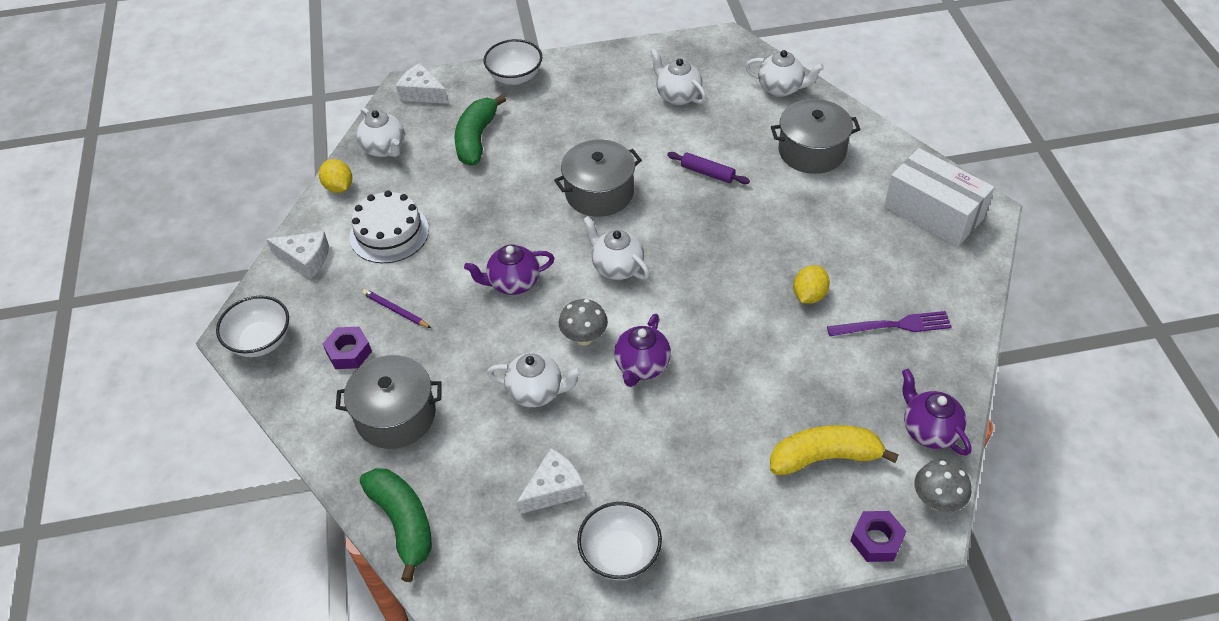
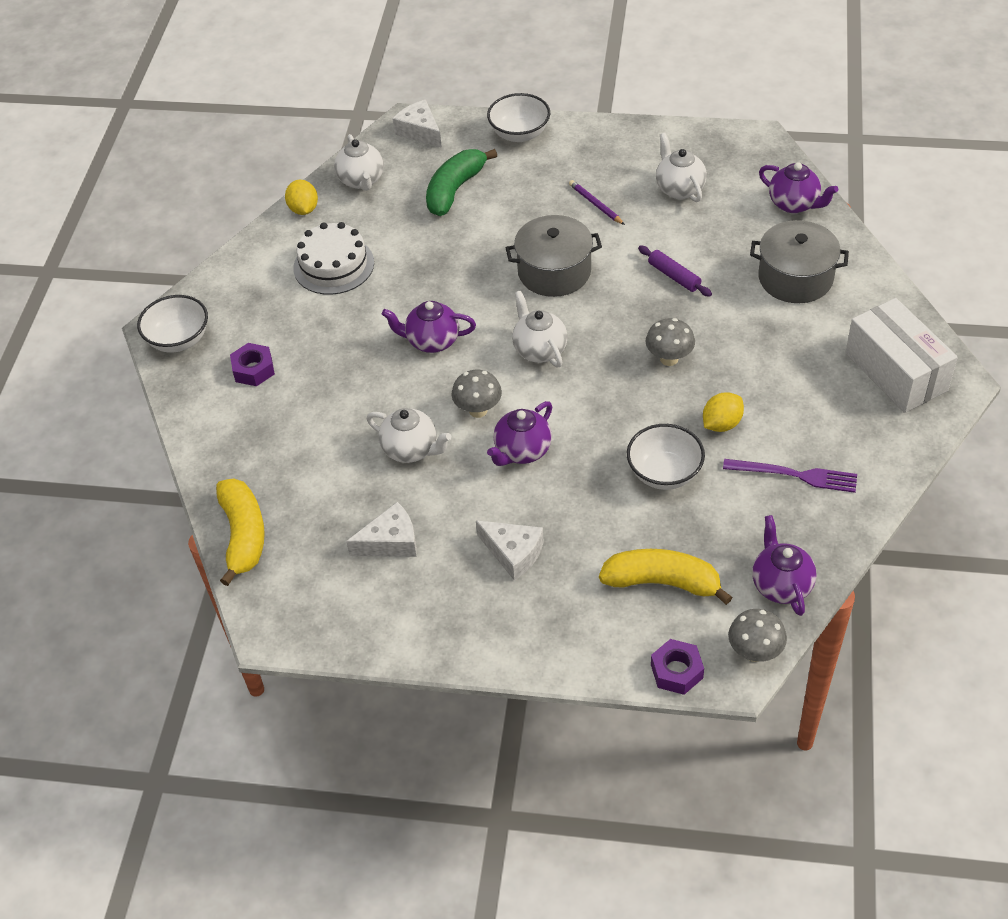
camera: 20 degrees right, 0 degrees up
(305, 259) = (246, 272): white cheese -> white cheese (513, 553)
(395, 310) = (311, 341): purple pencil -> purple pencil (595, 204)
(395, 415) = (273, 438): grey pot -> none
(403, 523) = (243, 535): green banana -> yellow banana
(620, 554) = (426, 616): white bowl -> white bowl (664, 473)
(736, 248) = (669, 359): none -> grey mushroom
(781, 88) = (794, 204): white teapot -> purple teapot

